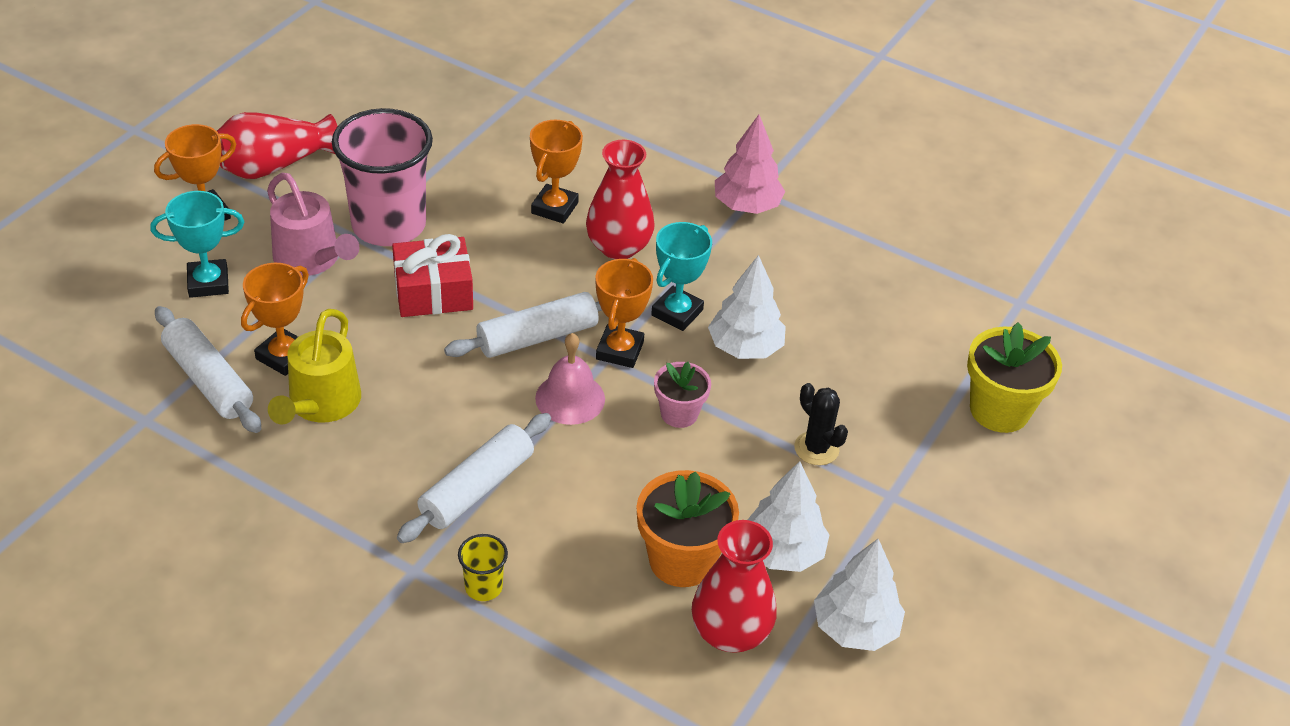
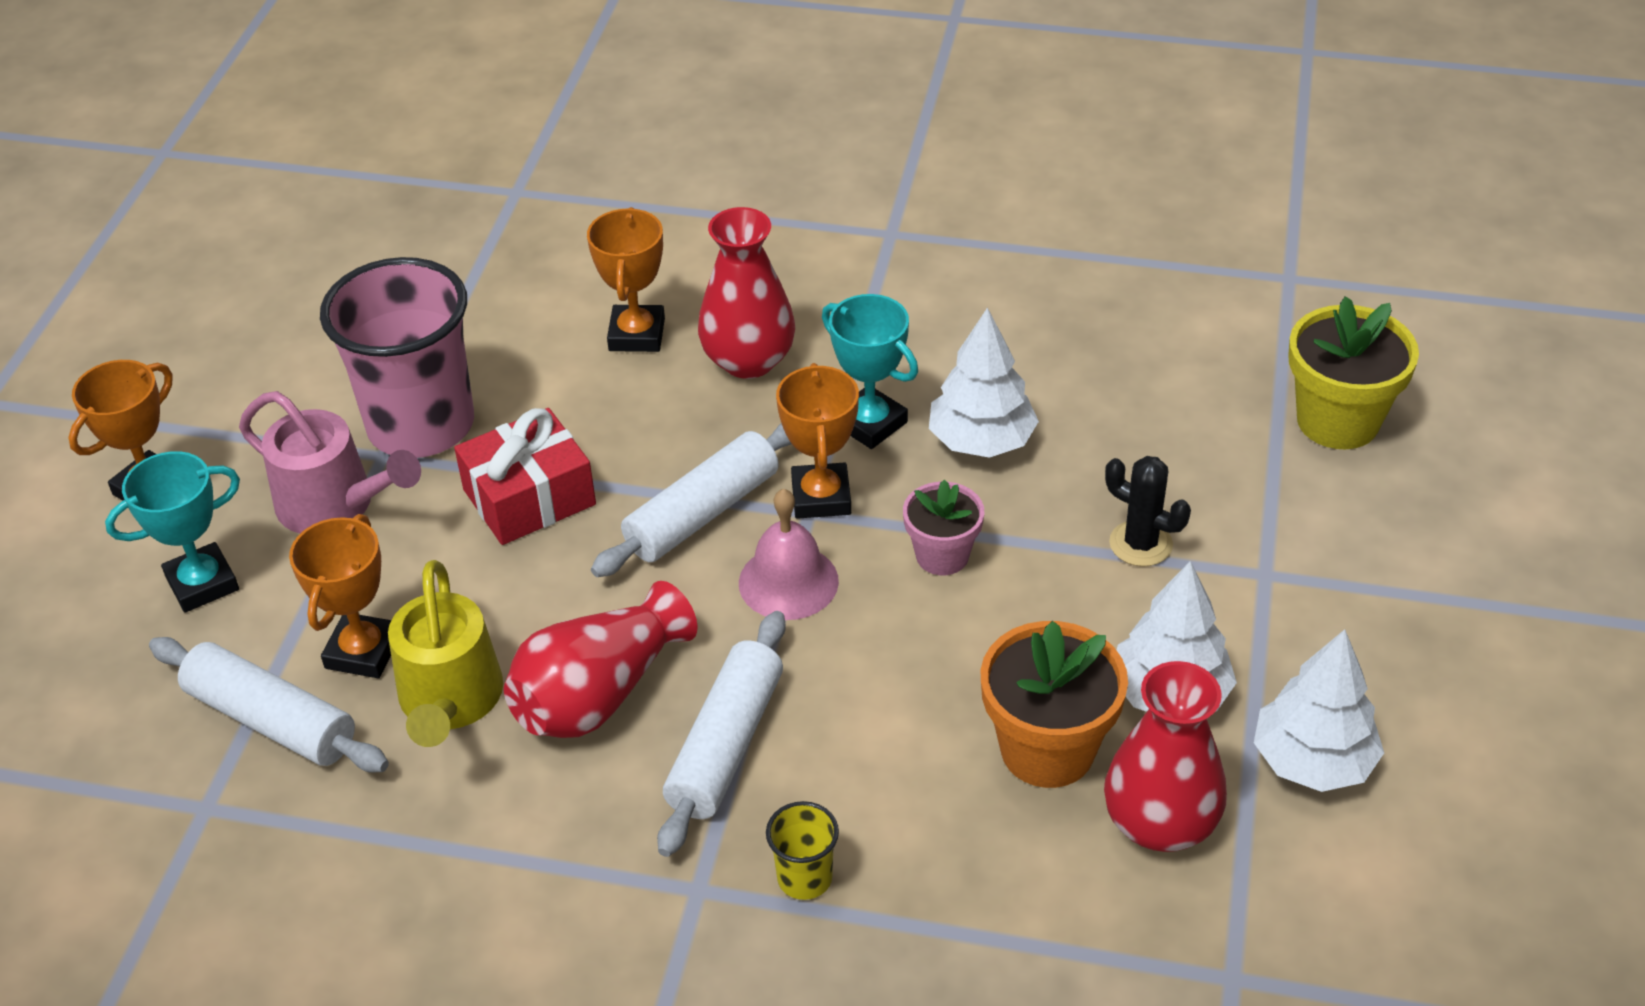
camera: 15 degrees left, 0 degrees up
(274, 165) = (217, 391): red vase -> red vase (599, 694)
(677, 313) = (870, 423): turquoise trophy -> turquoise trophy turned 60 degrees counterclockwise
(747, 206) = (887, 257): pink tree -> none

